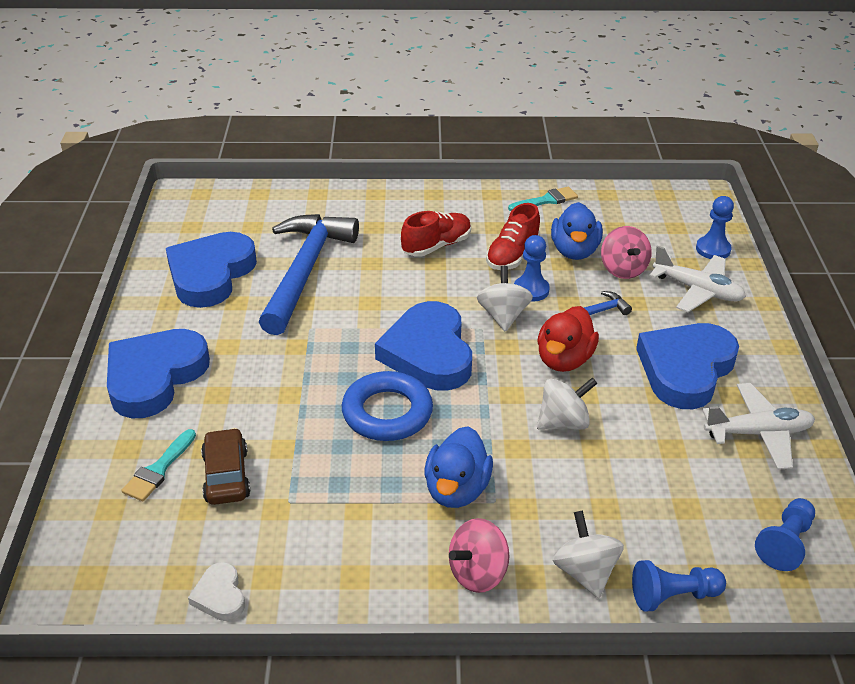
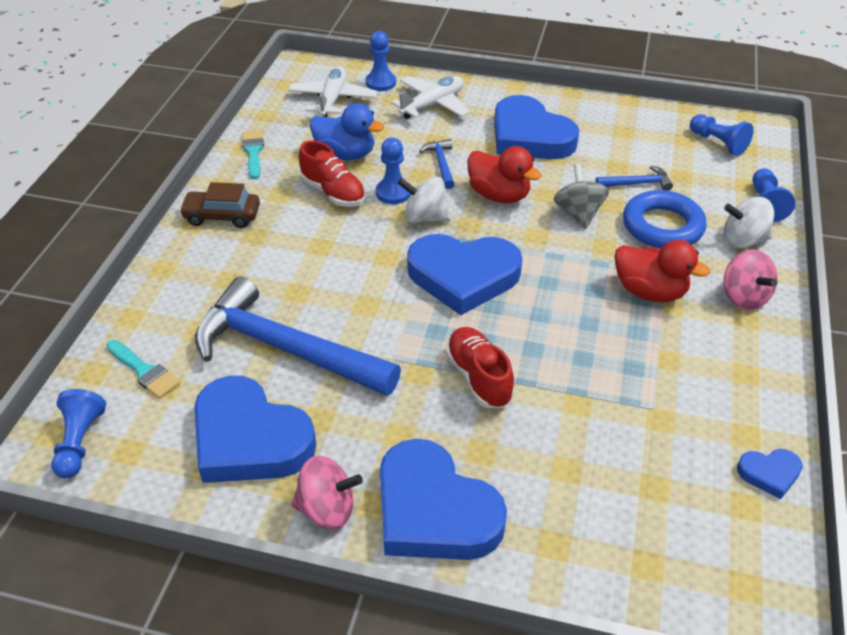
camera: 75 degrees left, 5 degrees up
(158, 469) = (593, 515): turquoise brush -> turquoise brush (144, 371)
(196, 206) = (80, 442): none -> blue pawn
(220, 595) = (769, 473): white heart -> blue heart
(226, 475) = (611, 454): brown car -> brown car (222, 216)
(387, 412) = (542, 319): blue ring -> blue ring (662, 226)
(436, 246) = (291, 239): red shoe -> red shoe (478, 378)
(456, 490) = (649, 291): blue duck -> red duck
(563, 422) = (578, 214): white spinning top -> grey spinning top
(623, 269) = (386, 134): pink spinning top -> pink spinning top (327, 509)
(646, 467) = (637, 183): none -> blue hammer
(758, 433) = (609, 123): white plane -> white plane (332, 100)

